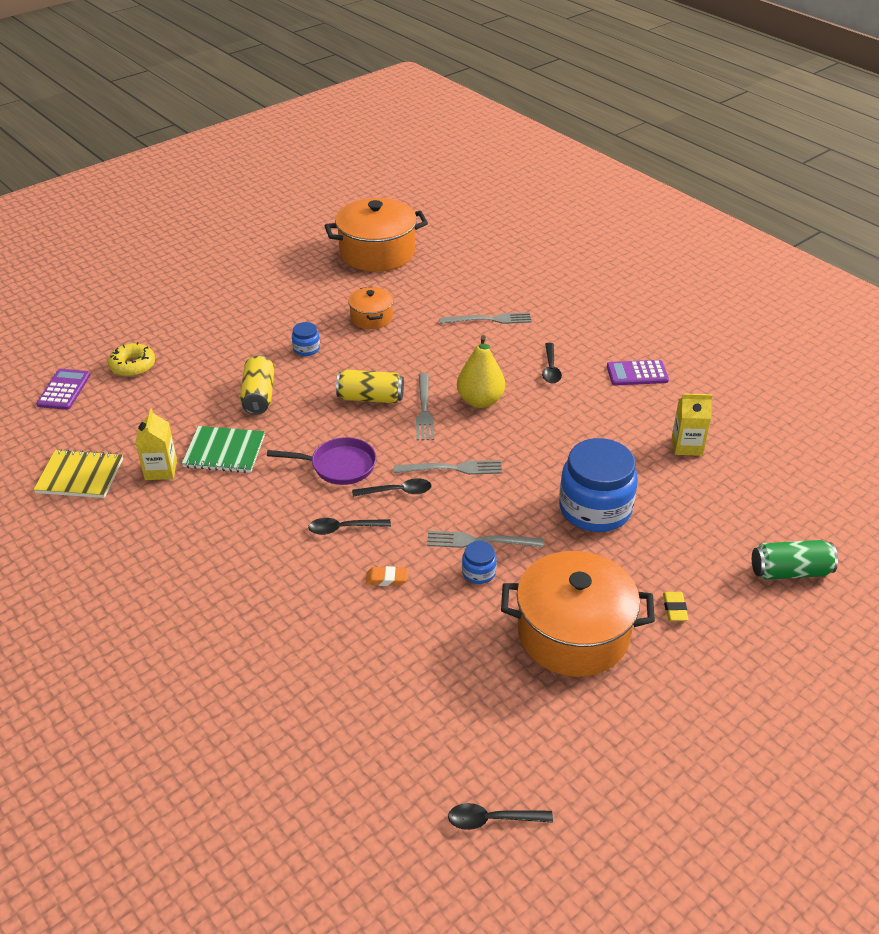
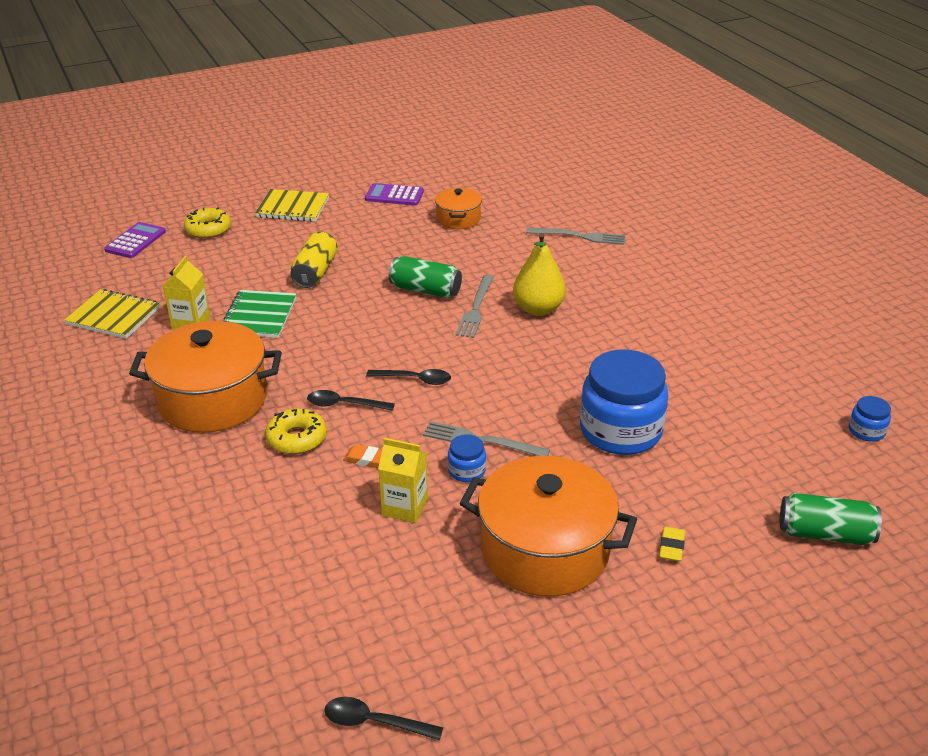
camera: 15 degrees right, 5 degrees down
(207, 329) = (293, 208): none -> yellow notebook
(224, 451) = (259, 316): green notebook -> green notebook turned 75 degrees clockwise
(306, 349) = (381, 237): blue jar -> blue jar (866, 431)
(314, 570) = (296, 438): none -> yellow donut
(338, 466) = (365, 346): purple pan -> none
(371, 398) = (425, 290): yellow can -> green can
(377, 252) = (489, 163): orange pot -> orange pot (213, 400)
(452, 468) = (481, 367): grey fork -> none
(550, 369) = (626, 290): black spoon -> none
(637, 373) = (721, 308): purple calculator -> purple calculator (394, 195)
(687, 446) = (750, 386): yellow carton -> yellow carton (404, 507)

